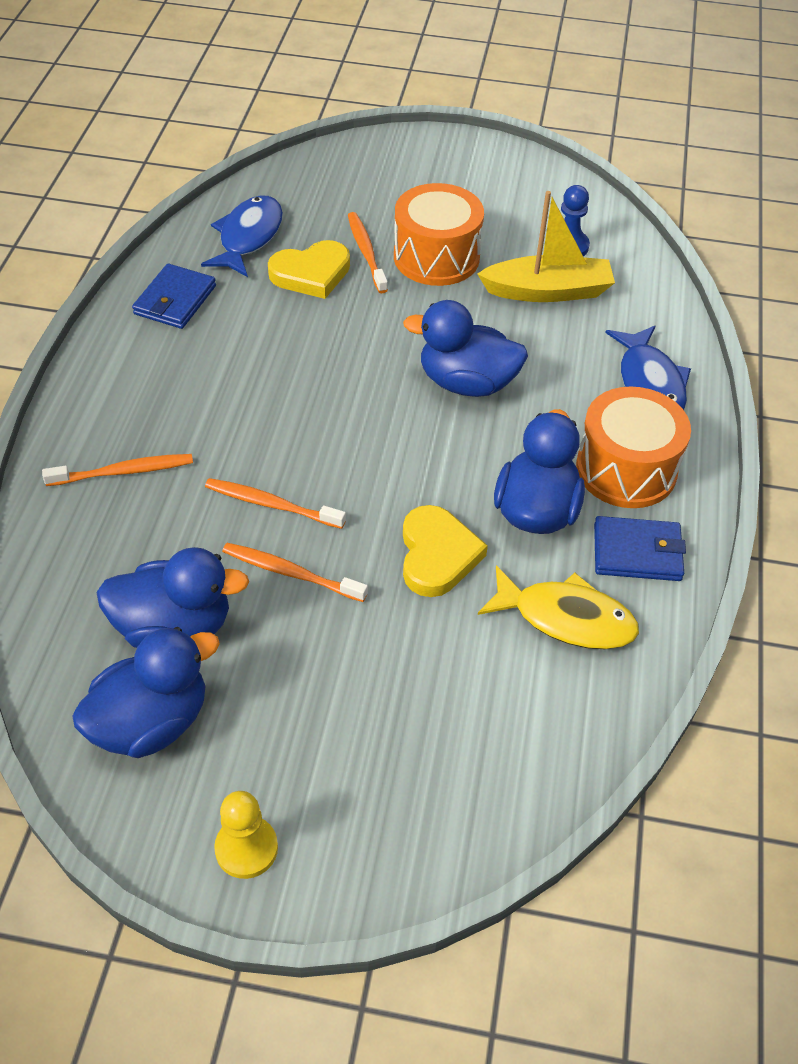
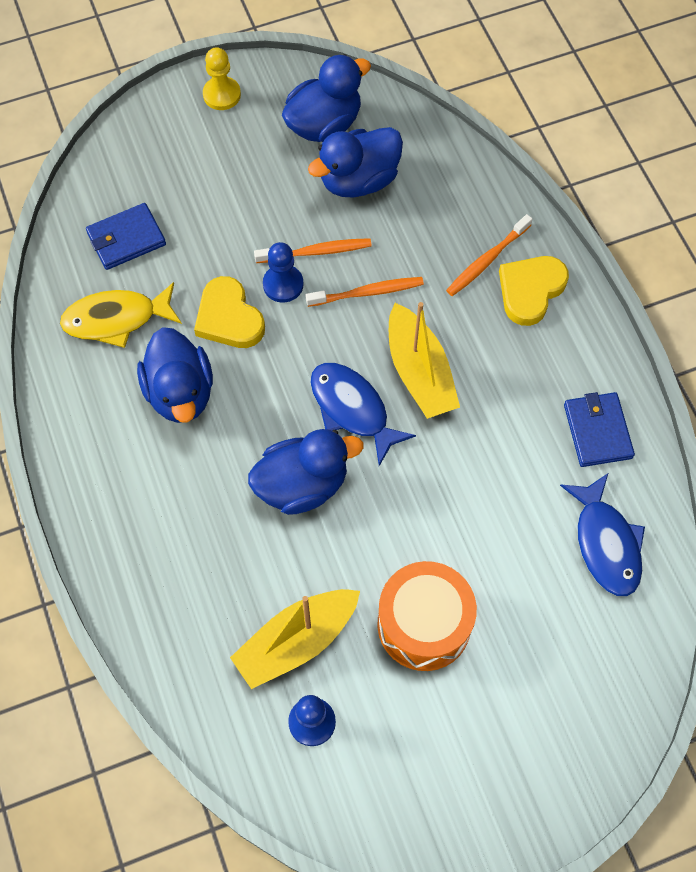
camera: 150 degrees right, 15 degrees up
(151, 722) = (324, 124): blue duck -> blue duck turned 150 degrees counterclockwise
(284, 413) = (419, 372): none -> yellow boat
(311, 273) = (515, 532): yellow heart -> yellow heart (530, 290)
(353, 558) = (283, 284): none -> blue pawn
(366, 252) = (490, 591): orange toothbrush -> none
(626, 469) = (131, 470): orange drum -> none
(637, 552) = (90, 398): blue wallet -> blue wallet (126, 239)
(650, 383) = (151, 576): blue fish -> blue fish (352, 409)

